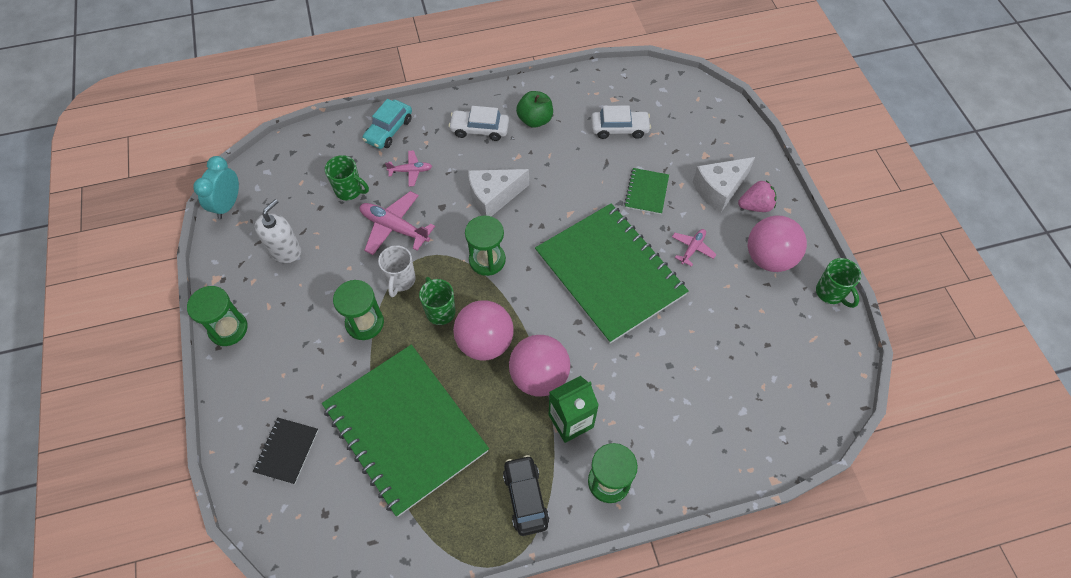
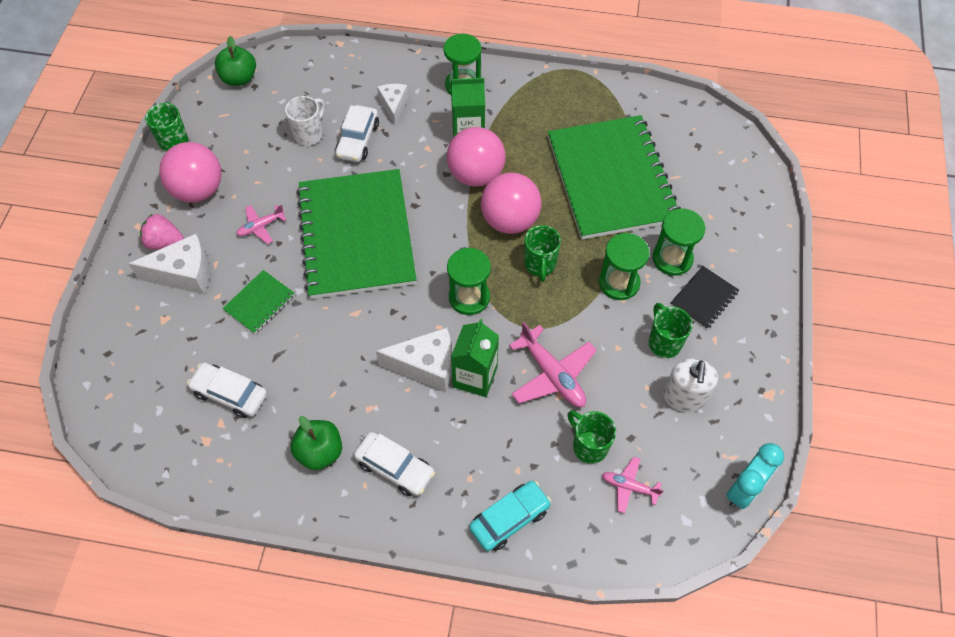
camera: 155 degrees left, 0 degrees up
(228, 329) = (761, 331): green hourglass -> green hourglass (672, 258)
(285, 250) = (684, 397): white soap dispenser -> white soap dispenser turned 45 degrees counterclockwise
(286, 451) = (721, 201): black notebook -> black notebook (704, 298)
(311, 286) = (664, 342): none -> green mug
(400, 281) = (567, 311): white mug -> white mug (309, 134)
(411, 171) = (505, 442): pink plane -> pink plane (629, 487)
(453, 204) = (475, 377): none -> green carton
(525, 498) = (533, 99): black car -> none
(663, 421) = (393, 106): none -> white cheese
(671, 366) = (358, 140): none -> white car
(835, 386) = (239, 78): none -> green apple

